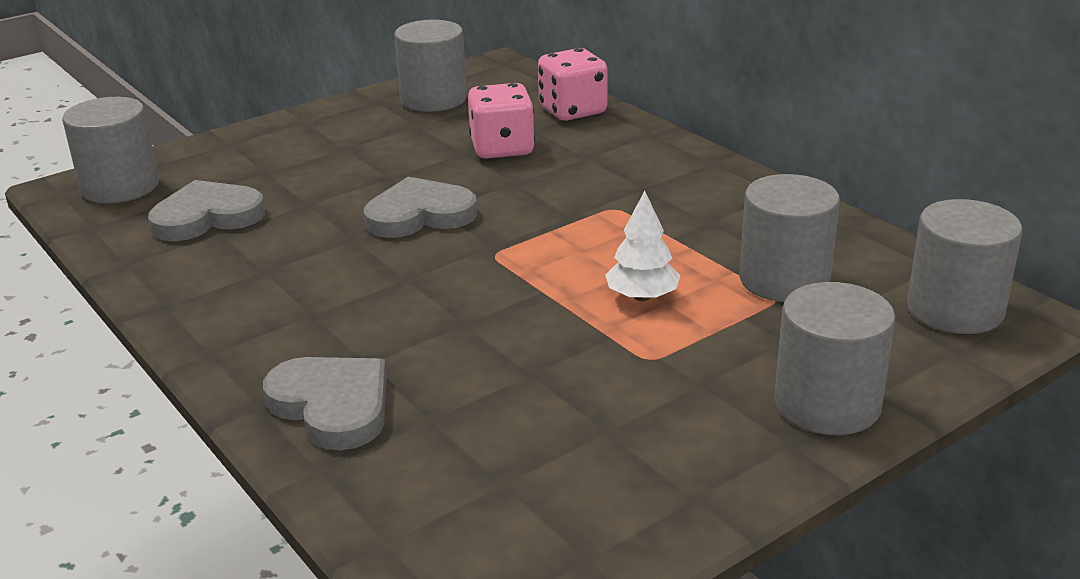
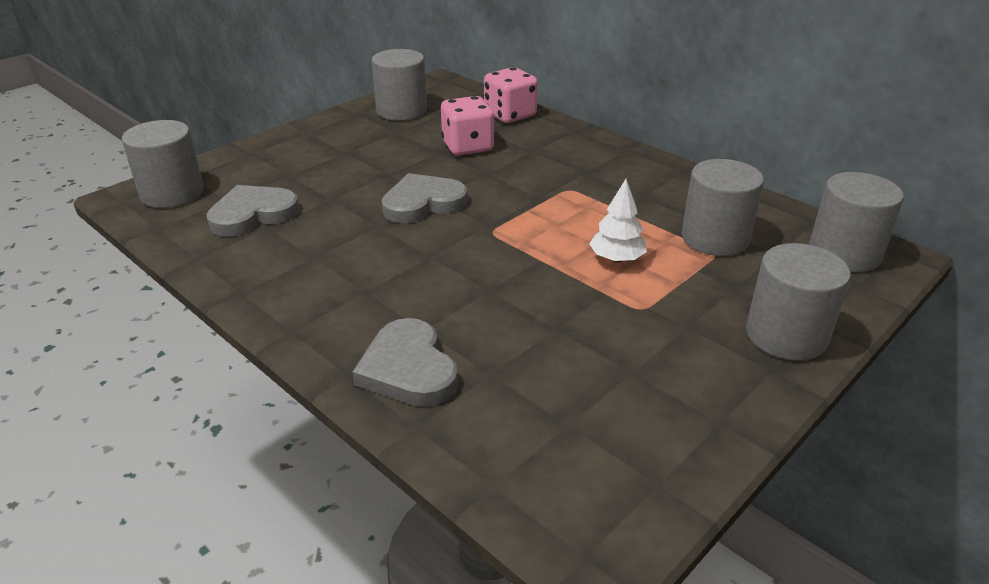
camera: 10 degrees left, 5 degrees up
(332, 406) = (408, 369): grey heart -> grey heart turned 150 degrees counterclockwise

